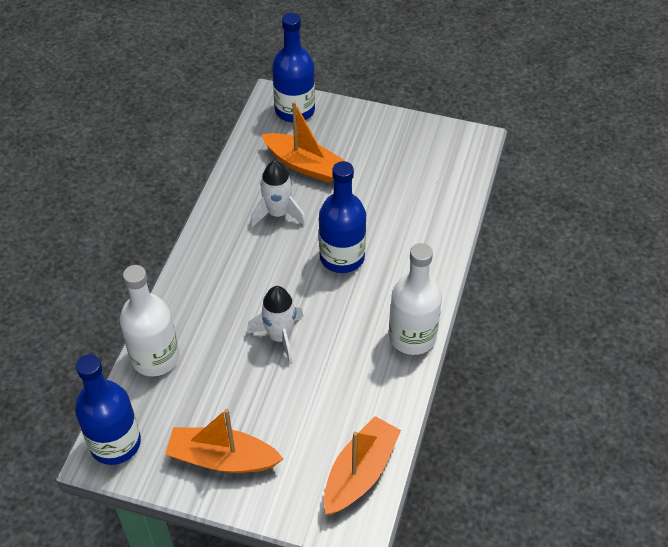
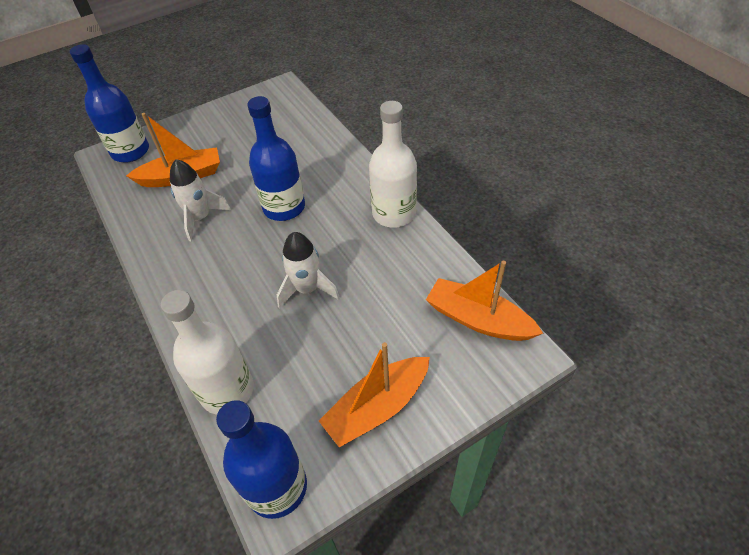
camera: 45 degrees left, 0 degrees up
(360, 473) = (478, 319): orange boat -> orange boat turned 45 degrees counterclockwise

